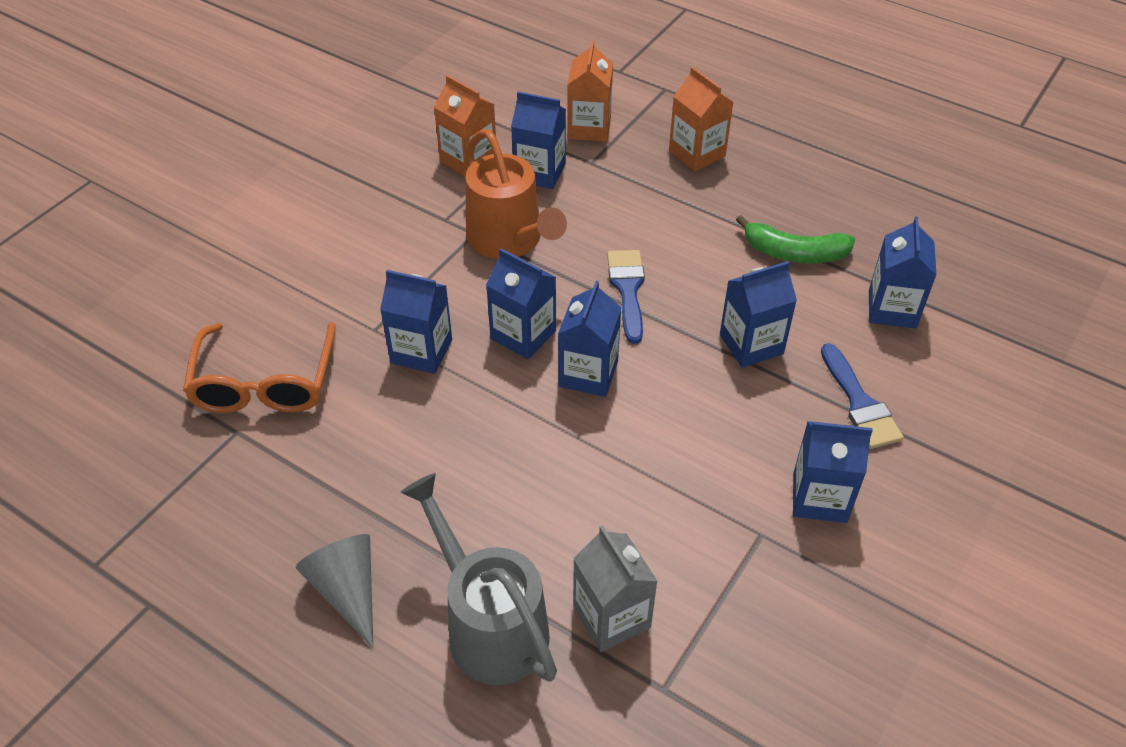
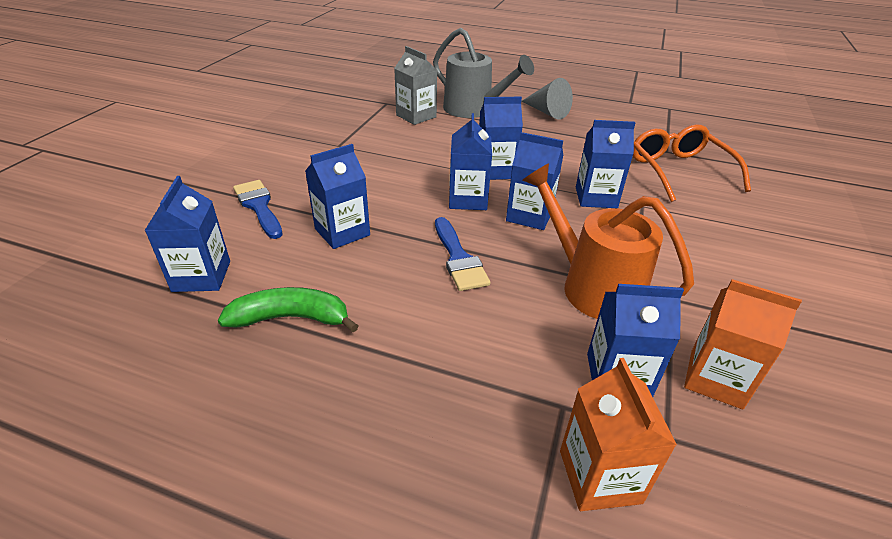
camera: 165 degrees right, 10 degrees down
(697, 153) = (420, 453): orange carton -> none
(819, 497) = (301, 161): blue carton -> blue carton (495, 171)

